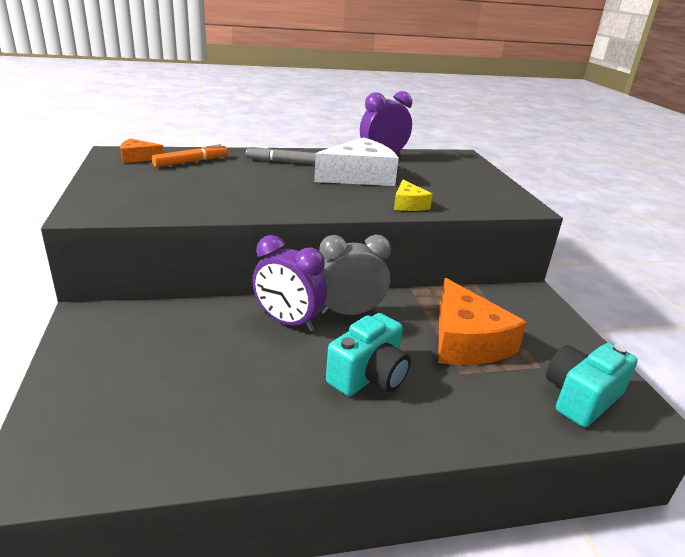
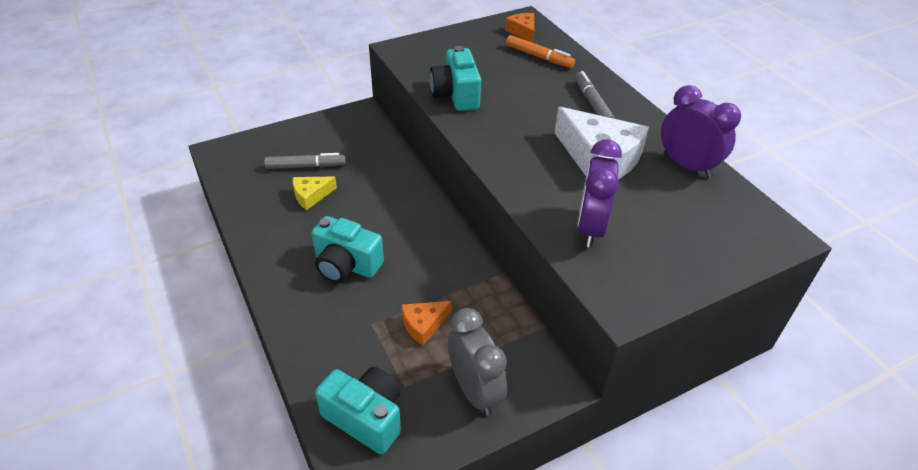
camera: 75 degrees right, 15 degrees up
(159, 381) = (305, 166): none -> grey marker
(216, 204) = (456, 95): none -> turquoise camera
(288, 322) = (399, 205): purple clock -> purple clock (590, 228)
(349, 312) = (431, 238): grey clock -> grey clock (474, 390)
(408, 204) = (546, 204): yellow cheese -> yellow cheese (311, 195)
(466, 341) = (423, 325): orange cheese -> orange cheese, size x0.50

